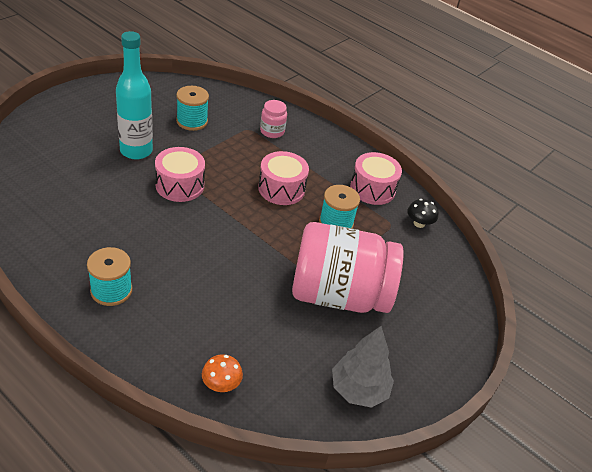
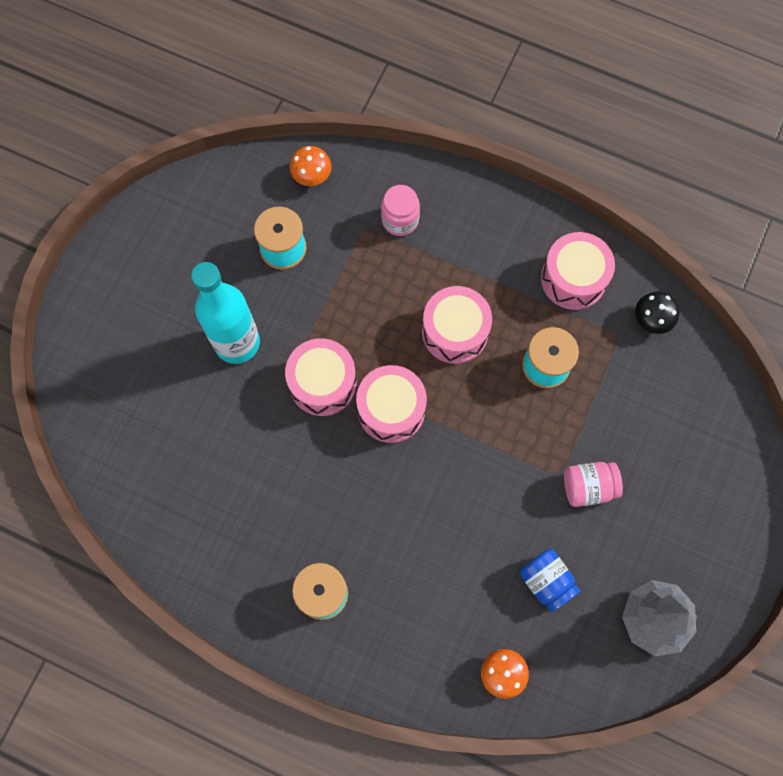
camera: 10 degrees left, 30 degrees up
(218, 211) = (391, 409): none -> pink drum
(228, 99) = (311, 175): none -> orange mushroom
(283, 338) = (546, 581): none -> blue jar
(339, 294) = (588, 487): pink jar -> pink jar, size x0.41

